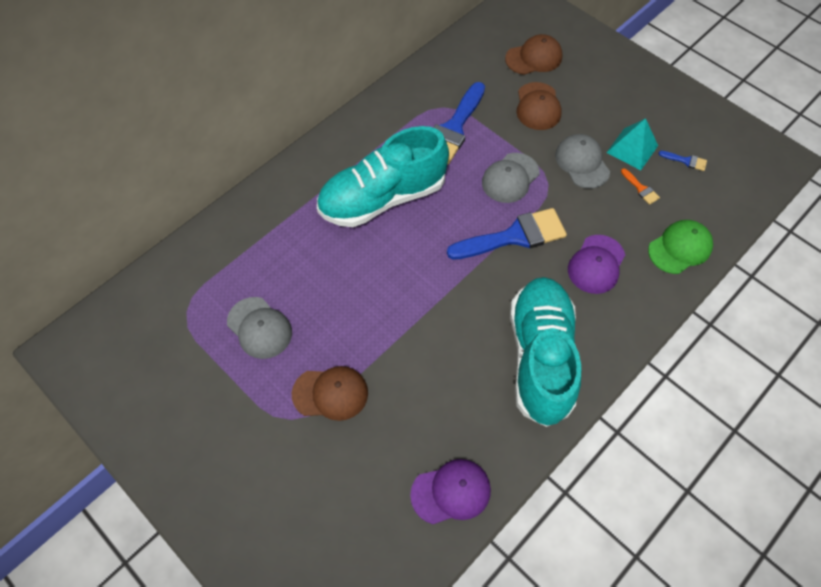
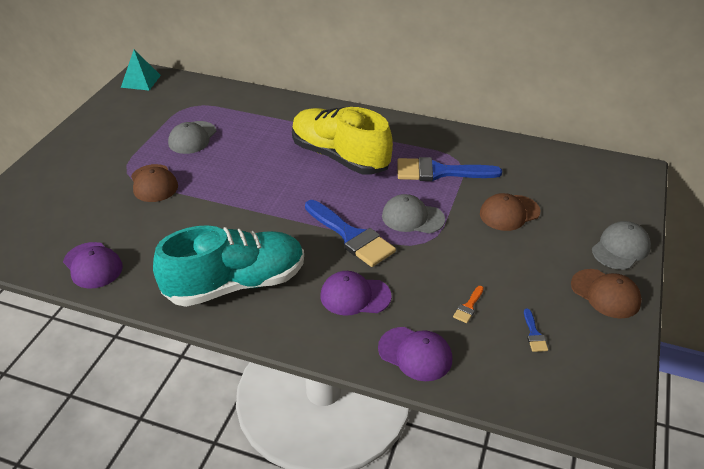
camera: 65 degrees right, 20 degrees down
(383, 198) = (340, 157): turquoise shoe -> yellow shoe
(534, 58) = (566, 195): brown cap -> brown cap (605, 294)
(582, 163) = (466, 258): grey cap -> grey cap (620, 248)
(632, 149) = (514, 288): turquoise pyramid -> turquoise pyramid (141, 81)
(680, 248) = (415, 354): green cap -> purple cap

